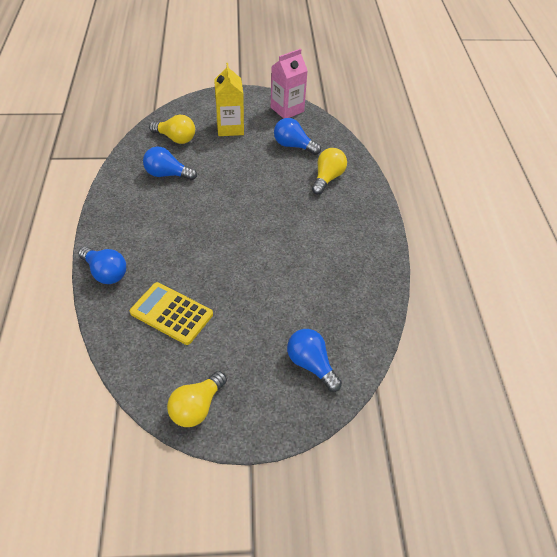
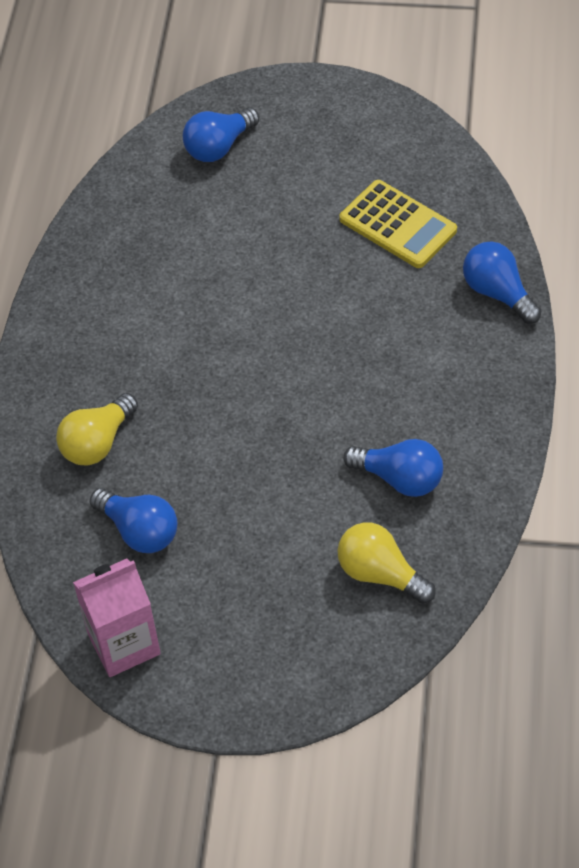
camera: 165 degrees left, 5 degrees up
(197, 407) = (370, 115): yellow light bulb -> none
(230, 128) = (262, 595): yellow carton -> none
(311, 365) = (219, 147): blue light bulb -> blue light bulb turned 75 degrees clockwise

